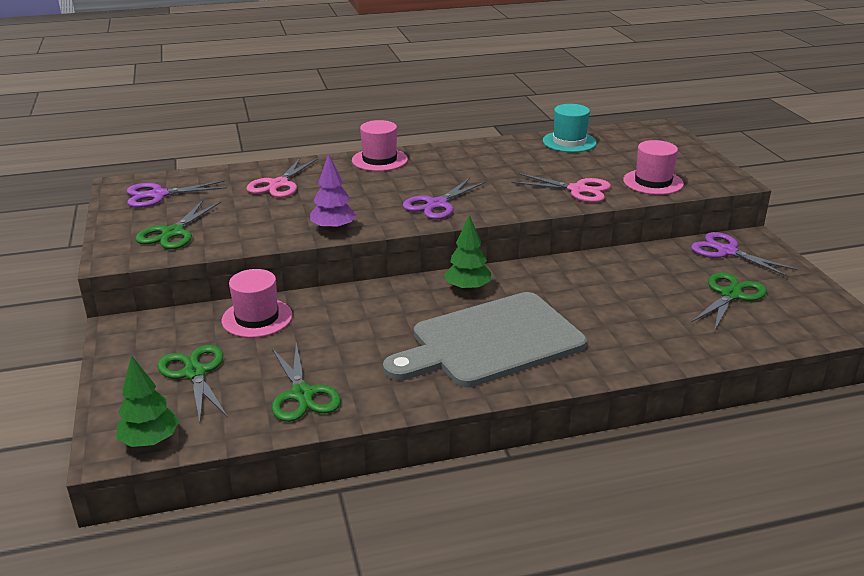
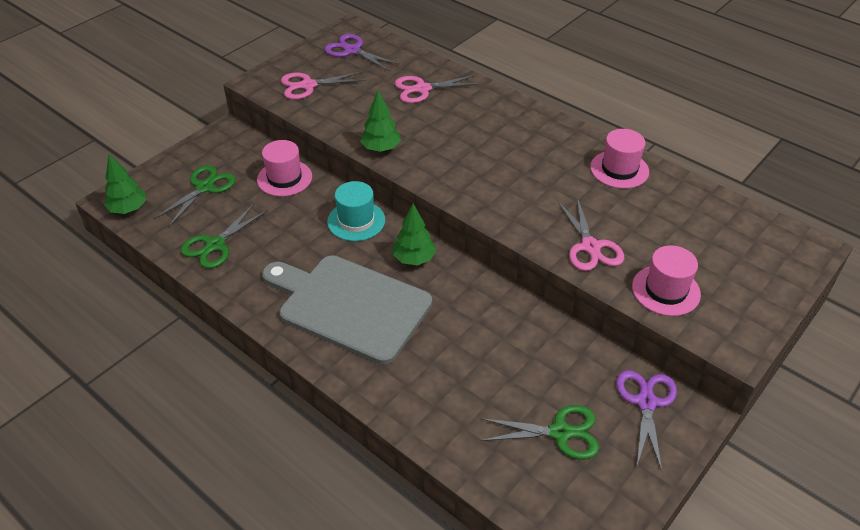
camera: 55 degrees right, 15 degrees up
(173, 233) = (308, 85): green scissors -> pink scissors
(333, 229) = (381, 149): purple tree -> green tree
(379, 160) = (519, 113): pink hat -> pink hat (619, 169)
(437, 204) = (473, 179): purple scissors -> none
(569, 142) = (691, 200): turquoise hat -> turquoise hat (356, 221)

